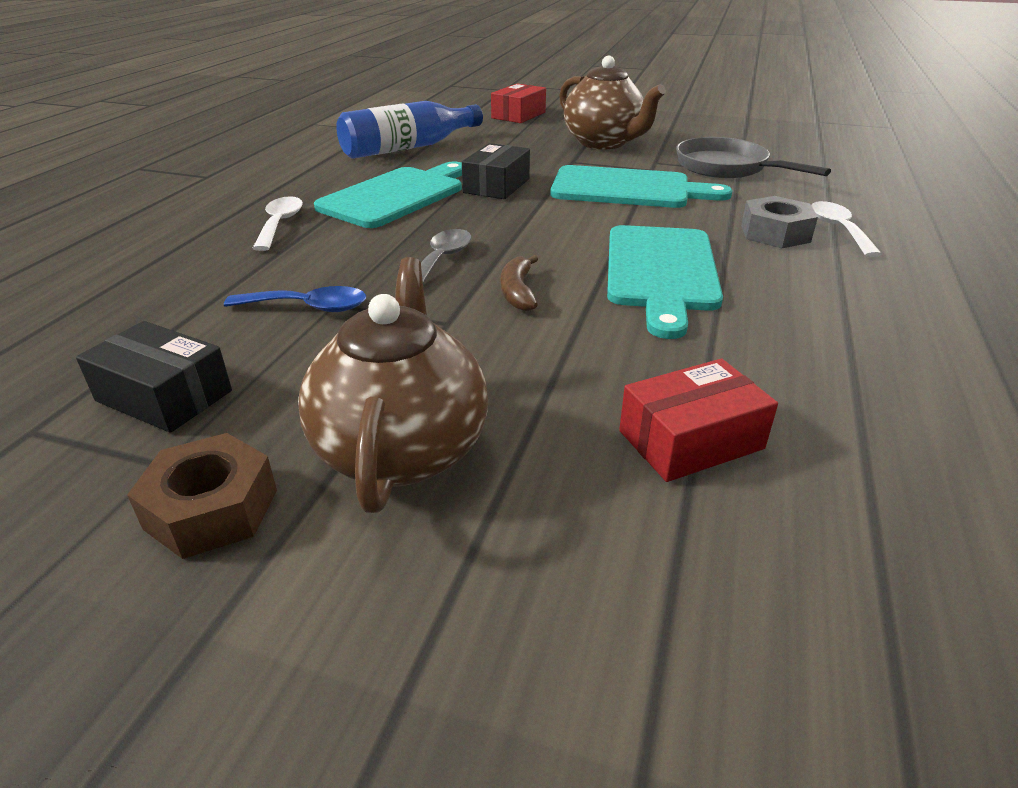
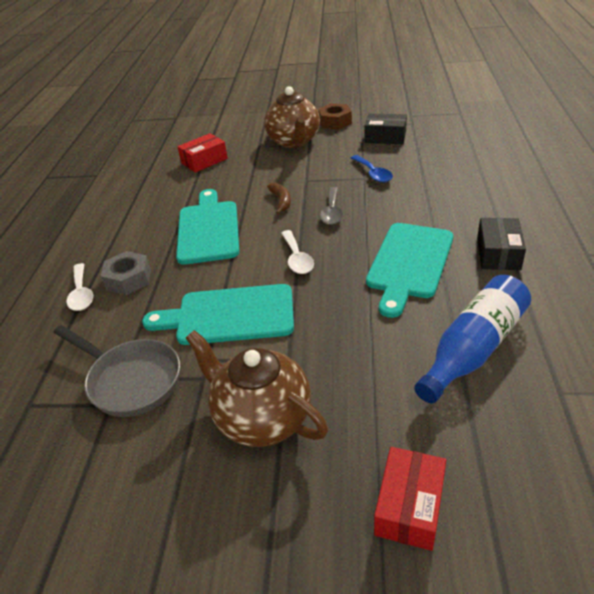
camera: 170 degrees right, 5 degrees up
(280, 224) = (455, 218): white spoon -> white spoon (297, 258)
(308, 307) = (373, 174): blue spoon -> blue spoon turned 105 degrees counterclockwise
(497, 186) = (340, 295): black box -> black box (498, 253)

